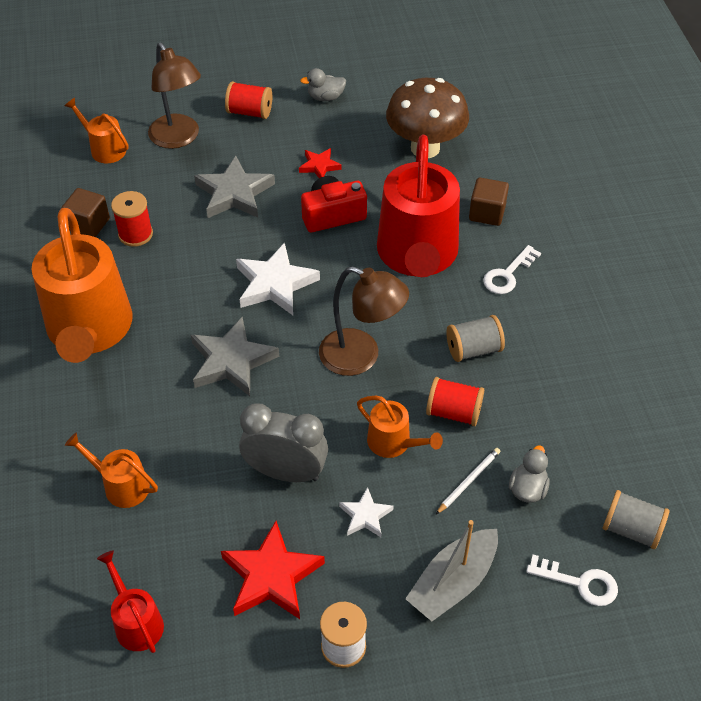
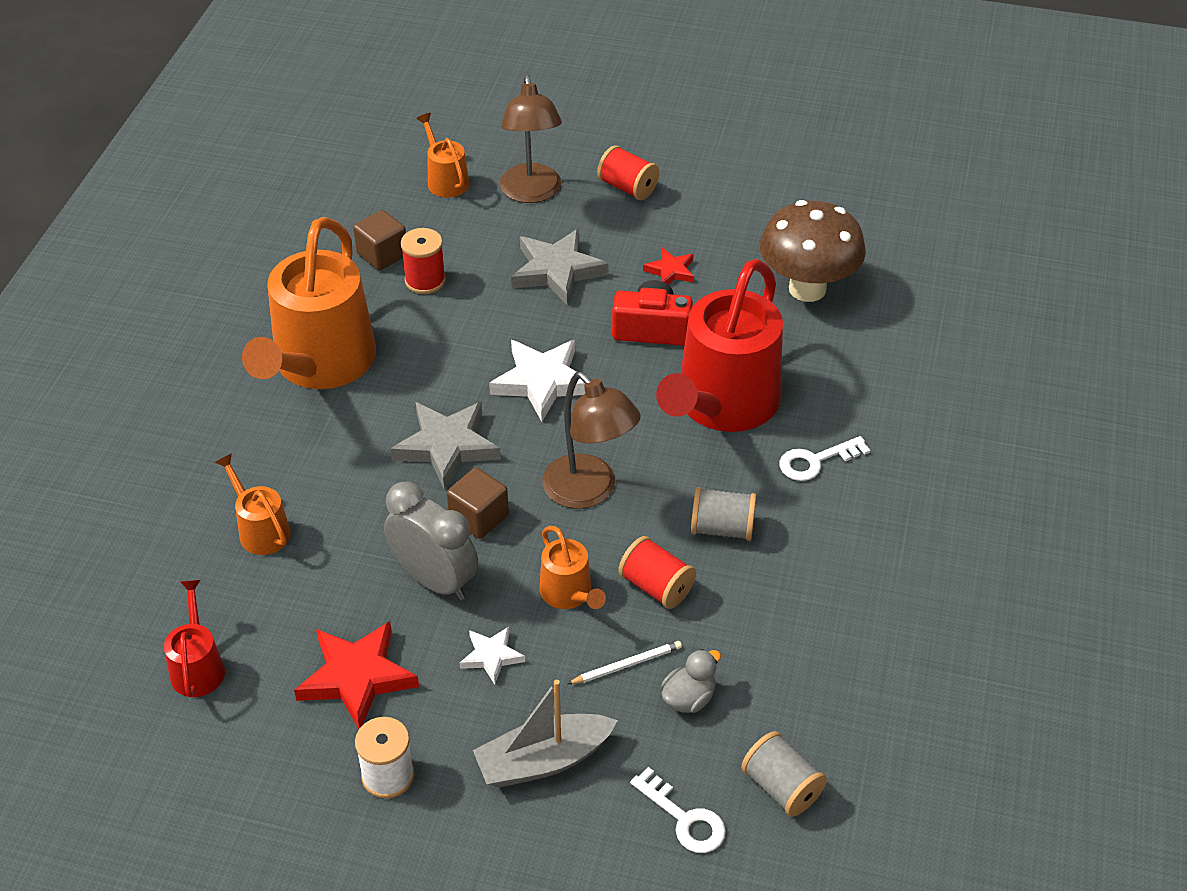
camera: 25 degrees right, 5 degrees down
(325, 97) = (725, 197): grey duck -> none
(487, 213) = (835, 385): brown cube -> brown cube (479, 517)

